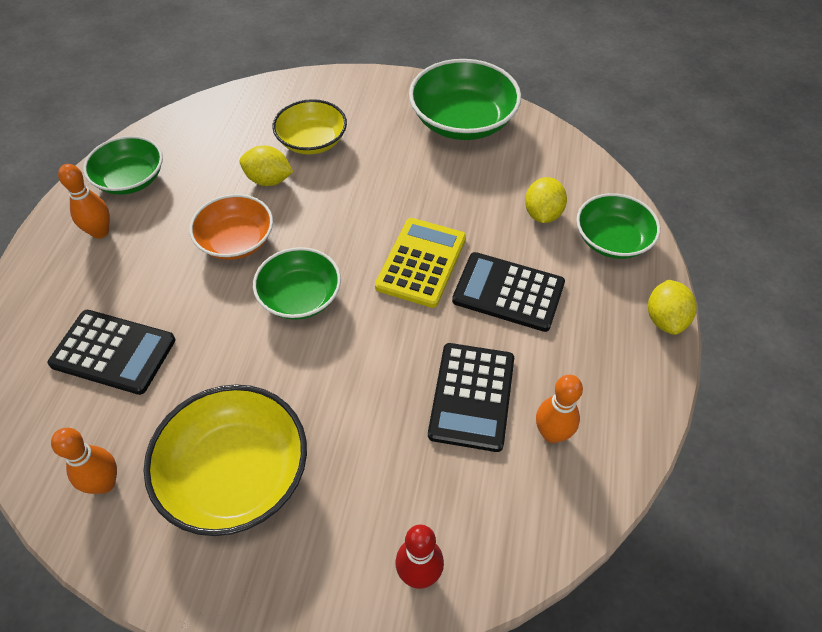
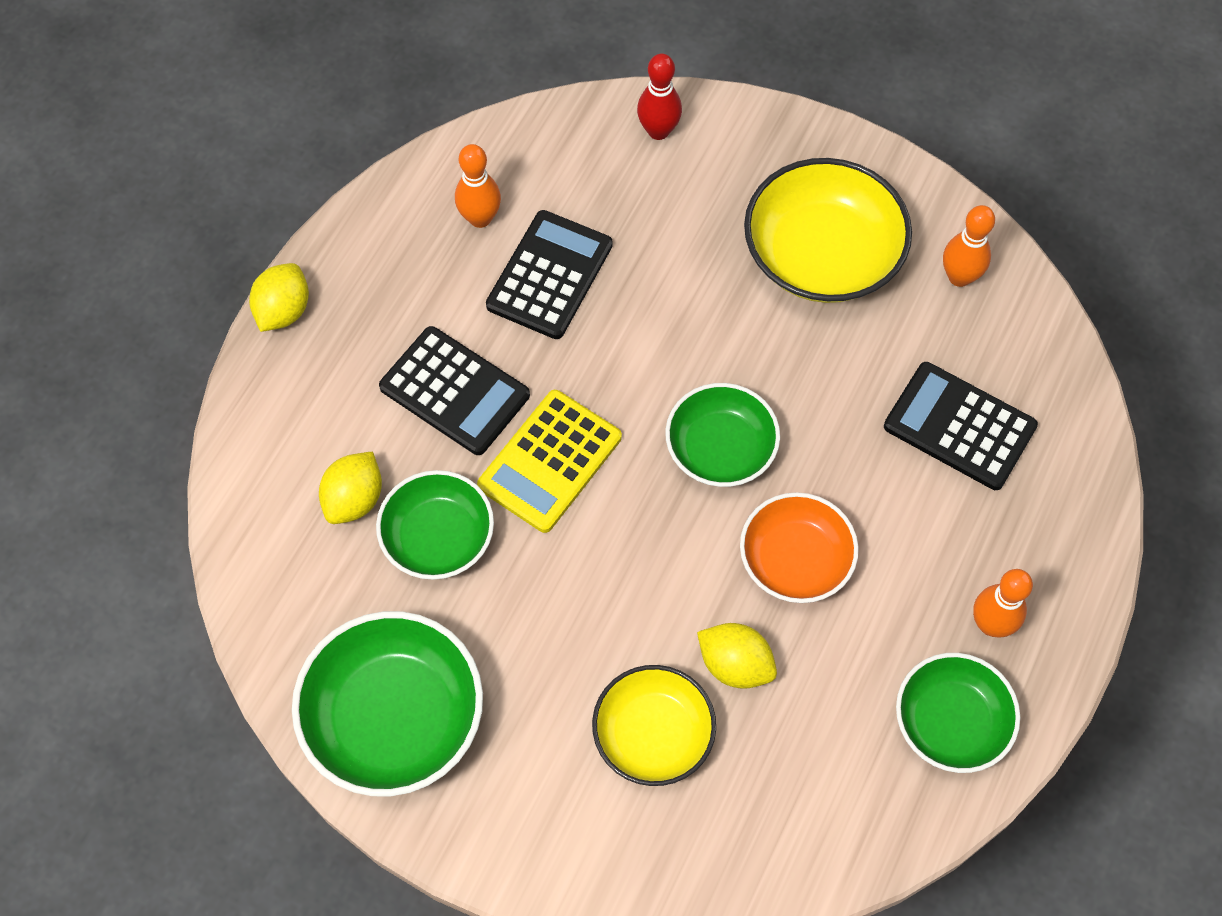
camera: 165 degrees left, 10 degrees up
(612, 240) = (282, 434): green bowl -> green bowl (438, 537)

